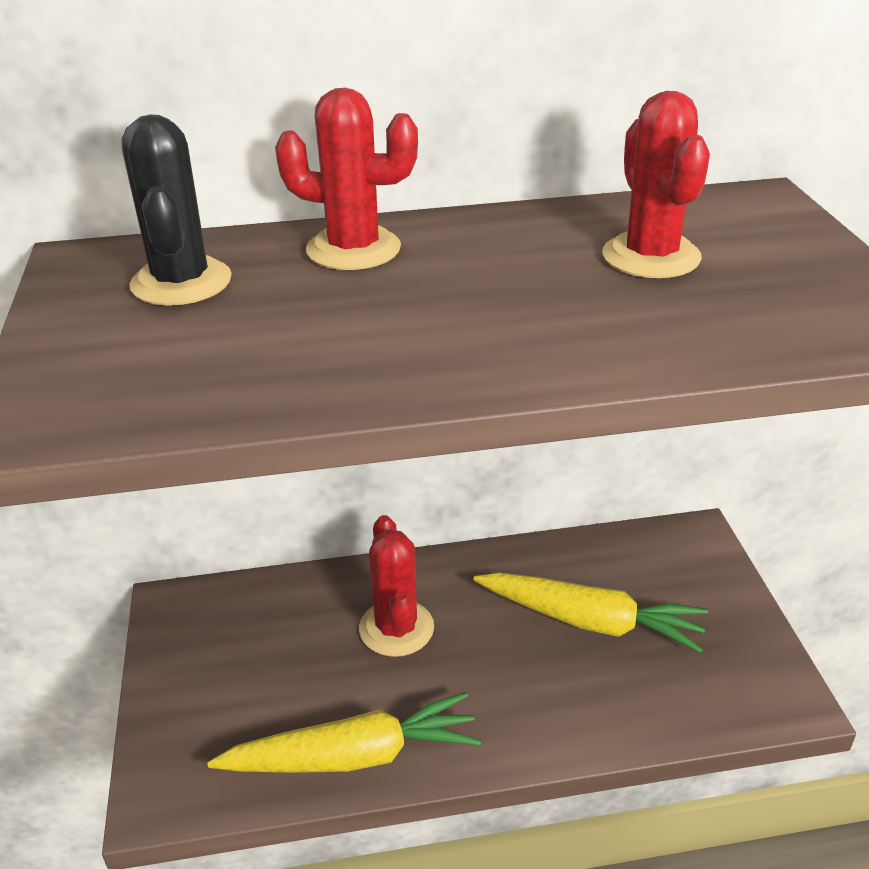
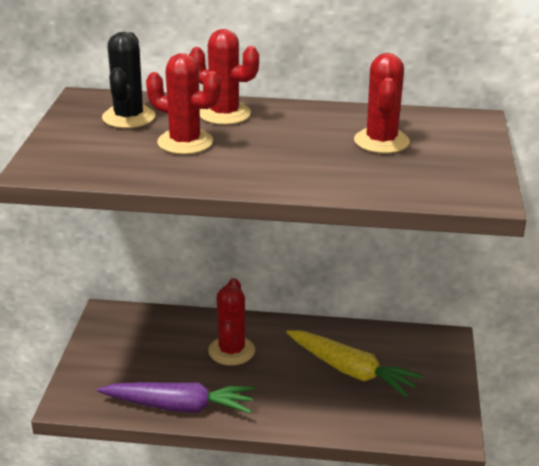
camera: 15 degrees right, 5 degrees down
(312, 313) = (185, 142): none -> red cactus
(352, 756) = (179, 406): yellow carrot -> purple carrot

